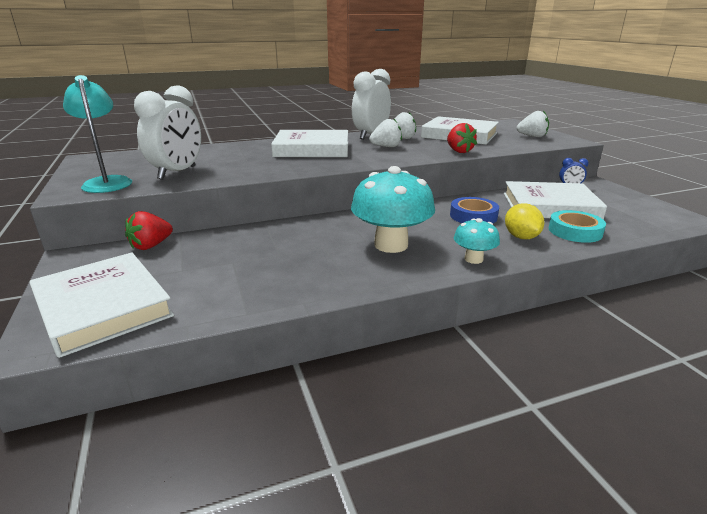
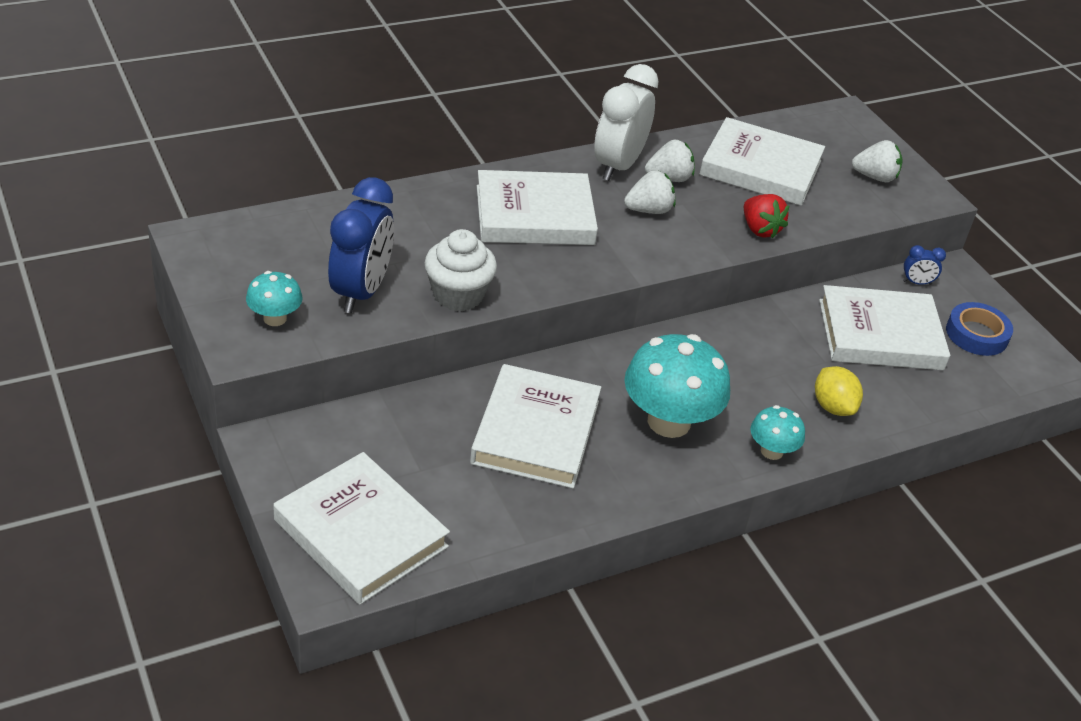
camera: 10 degrees left, 15 degrees up
(107, 182) = (275, 318): turquoise lamp -> turquoise mushroom
(151, 246) = (356, 421): red strawberry -> none
(177, 173) = (361, 292): white clock -> blue clock
(244, 173) = (458, 295): none -> white cupcake
(285, 250) = (536, 432): none -> white book
(473, 216) = (774, 358): blue tape -> blue tape (976, 334)
(575, 231) = (902, 395): turquoise tape -> none

